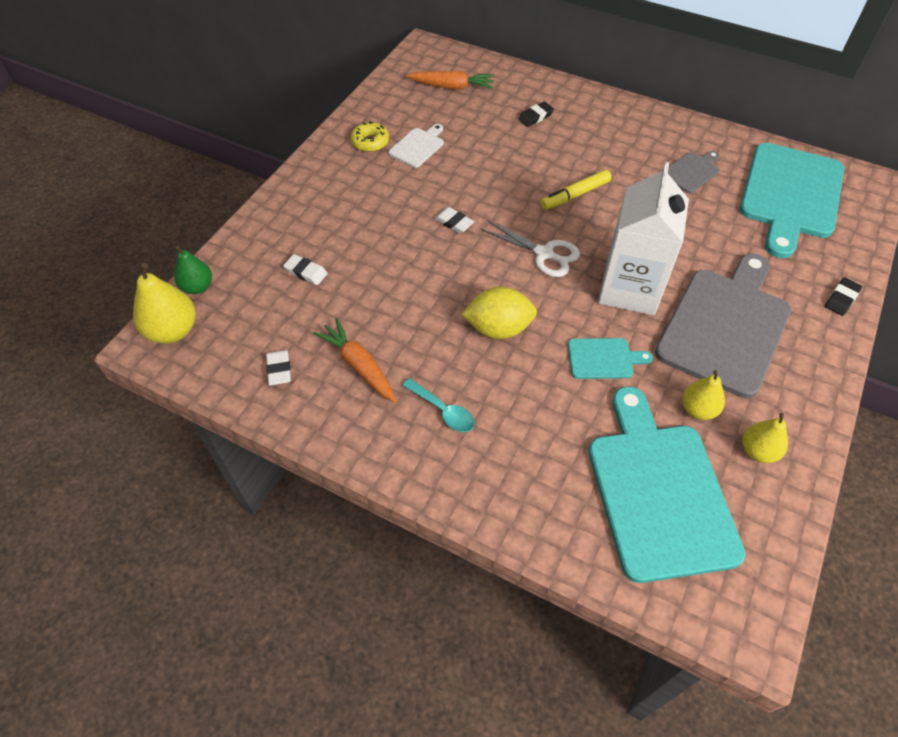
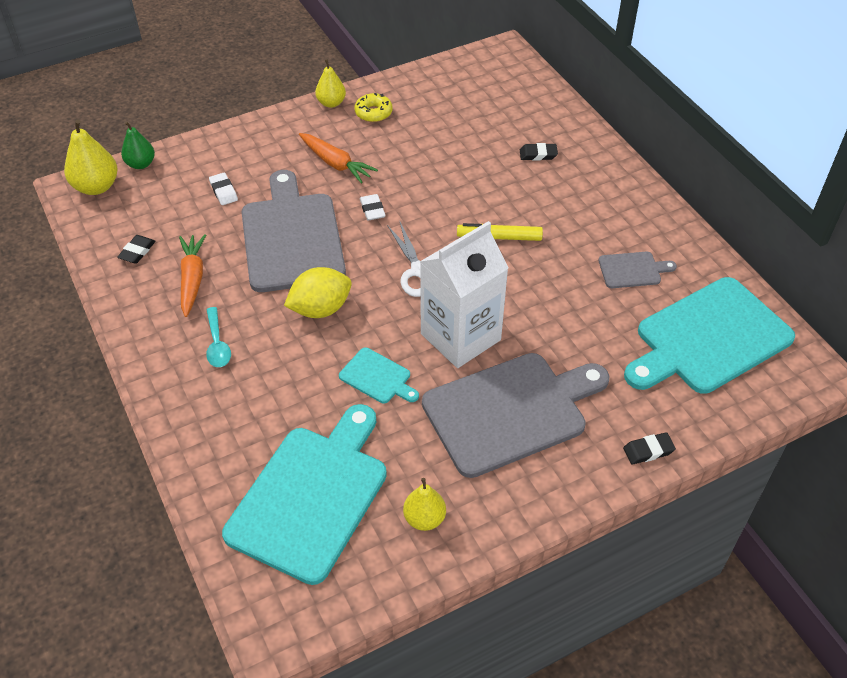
camera: 35 degrees right, 5 degrees down
(279, 369) = (137, 251): white eraser -> black eraser
(410, 281) = (291, 237): none -> grey cutting board
(418, 146) = (408, 134): white cutting board -> none
(452, 87) = (491, 96): orange carrot -> orange carrot (336, 164)
(498, 328) = (320, 309): yellow lemon -> yellow lemon turned 60 degrees counterclockwise
(698, 409) = (411, 459): yellow pear -> yellow pear (331, 103)

